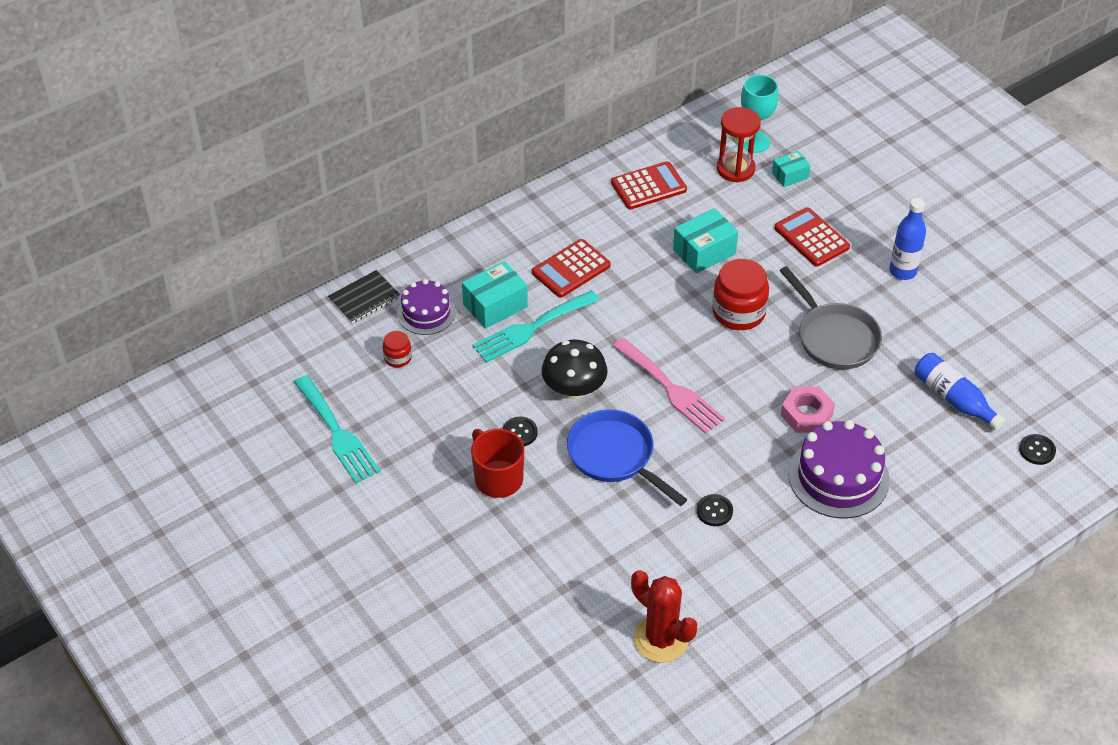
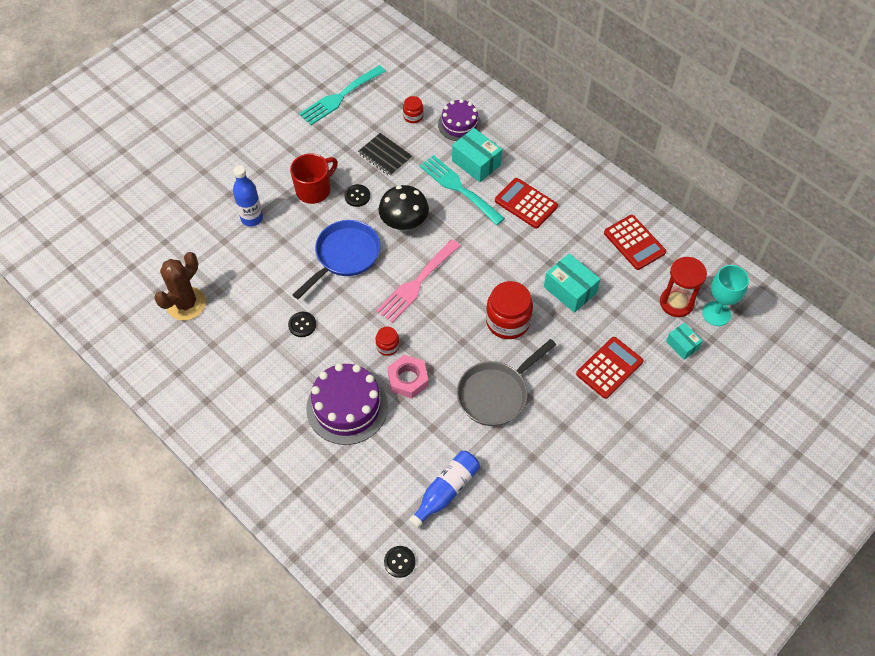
camera: 80 degrees right, 10 degrees up
(364, 298) = (465, 88): black notebook -> black notebook (385, 156)
(661, 639) = (186, 304): red cactus -> brown cactus
(758, 428) = (387, 346): none -> red jar
(903, 271) = (588, 443): blue bottle -> blue bottle (252, 218)

